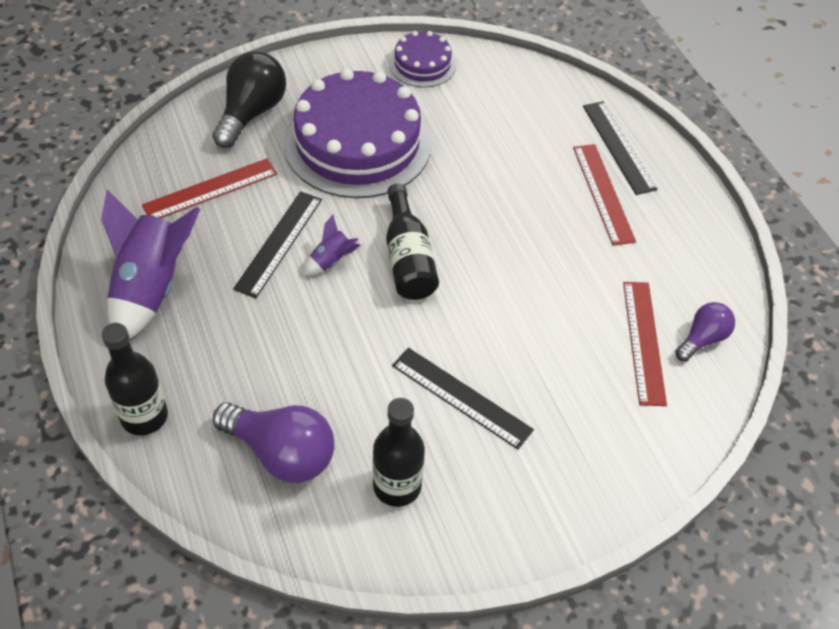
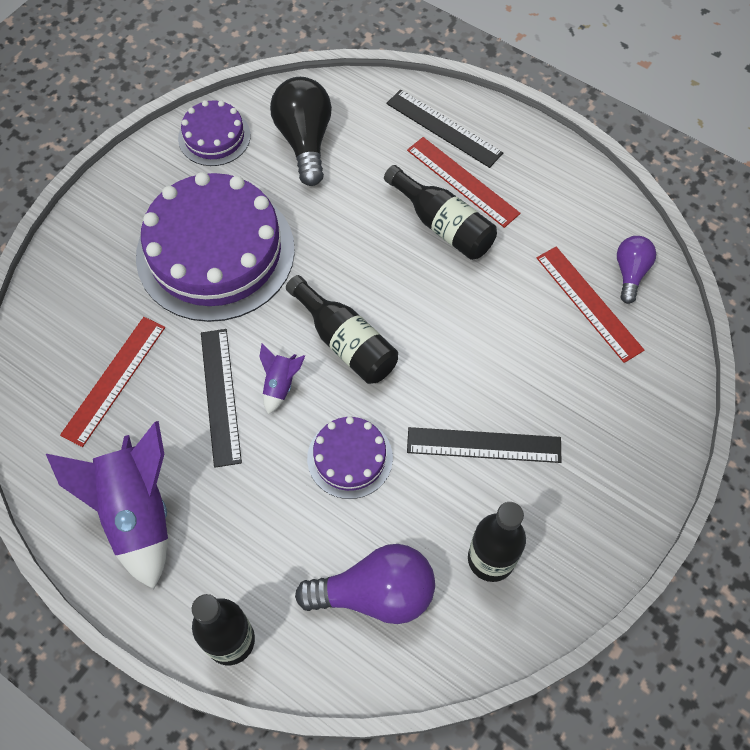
camera: 30 degrees left, 10 degrees up
(251, 113) = (91, 277): black light bulb -> black light bulb (305, 141)
(342, 343) = (350, 458): none -> purple cake
(559, 216) = (443, 225): none -> black bottle

